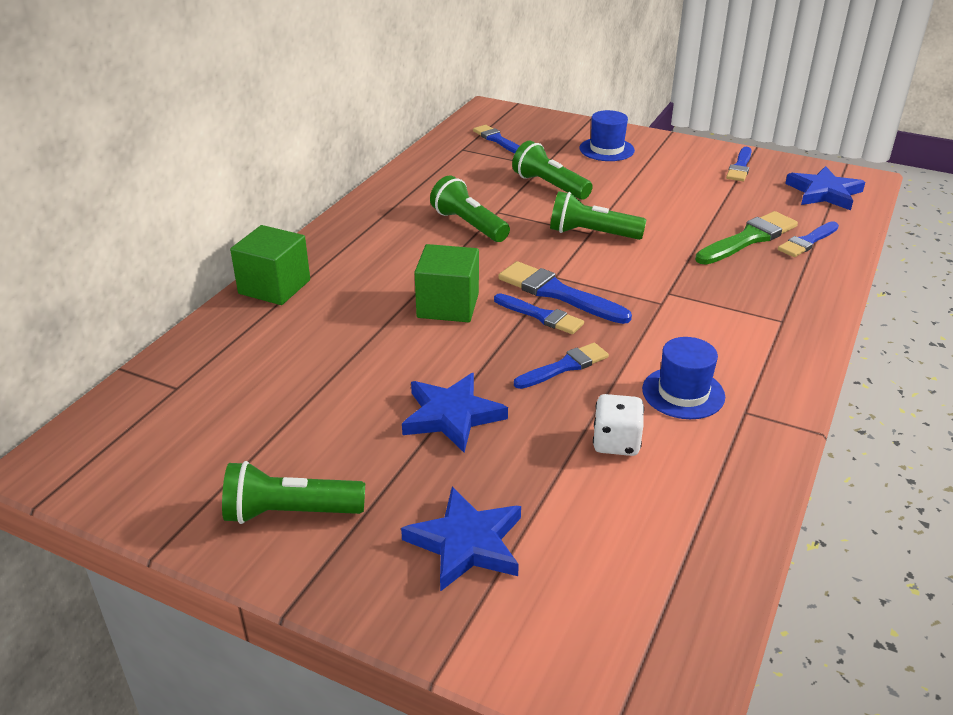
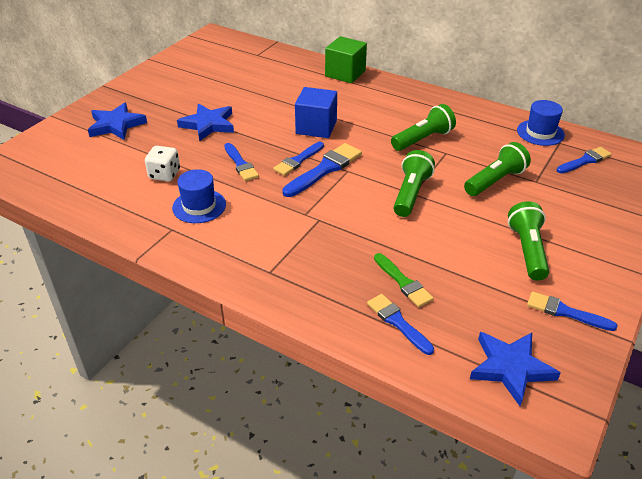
camera: 95 degrees right, 5 degrees up
(290, 512) = (158, 84): green flashlight -> green flashlight (527, 250)
(448, 305) = (316, 127): green cube -> blue cube
(606, 149) = (583, 222): blue hat -> blue hat (540, 133)
(748, 239) = (403, 282): green brush -> green brush, size x0.66

